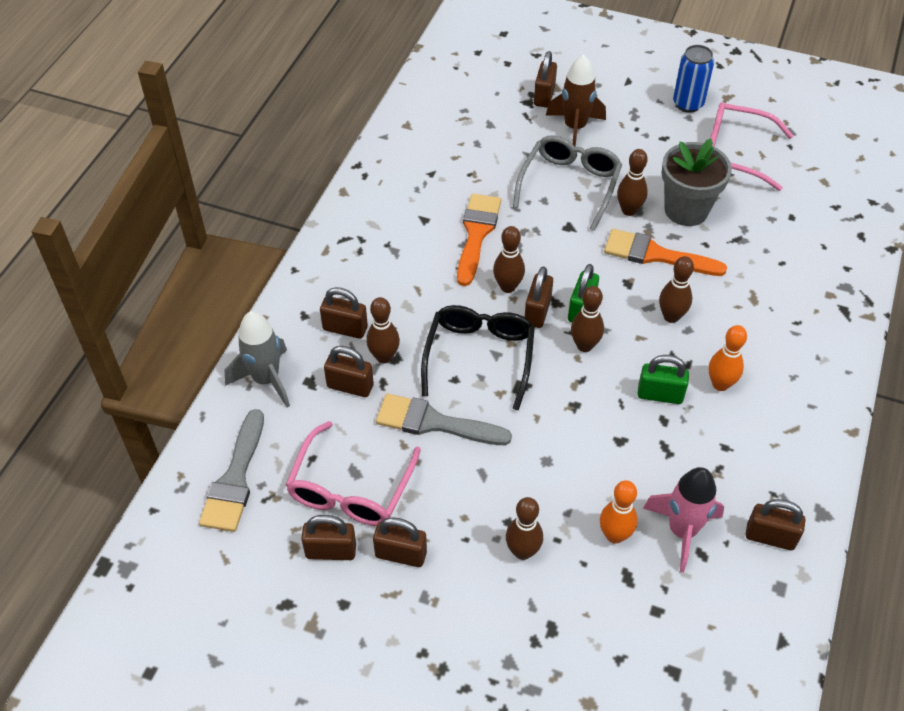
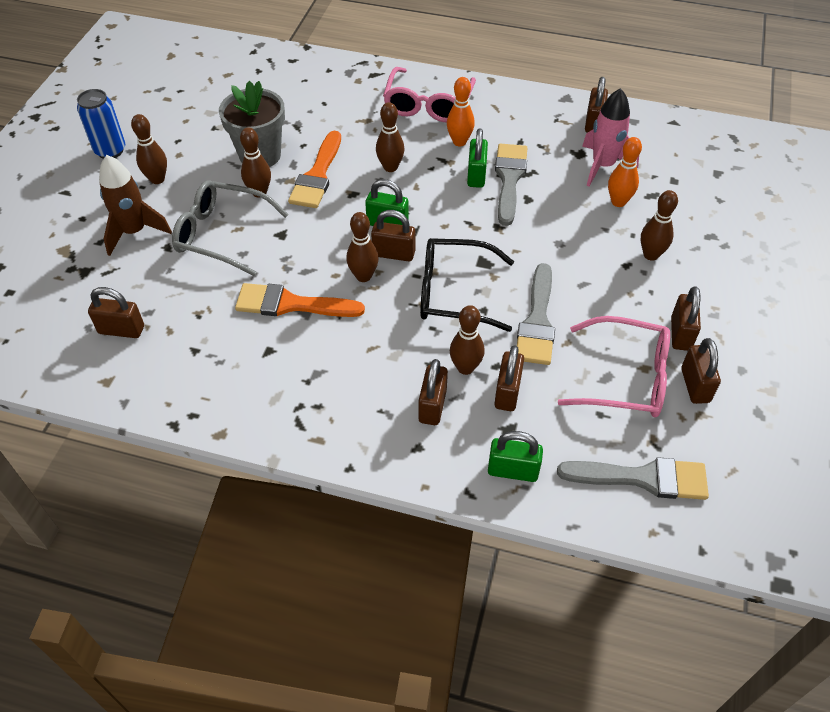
camera: 95 degrees left, 0 degrees up
(266, 379) = (513, 470): grey rocket -> green padlock
(544, 96) = (76, 258): brown padlock -> brown padlock (121, 330)
(584, 345) = (430, 221): brown bowling pin -> brown bowling pin (157, 179)
(654, 426) = (509, 179): none -> grey brush
(735, 153) = (186, 123): pink glasses -> pink glasses (428, 104)

